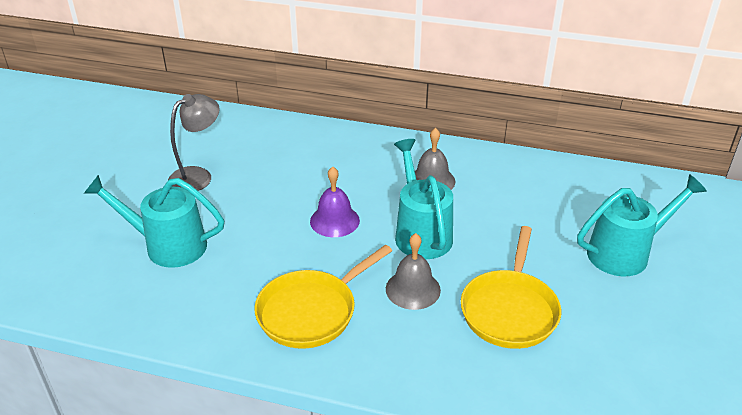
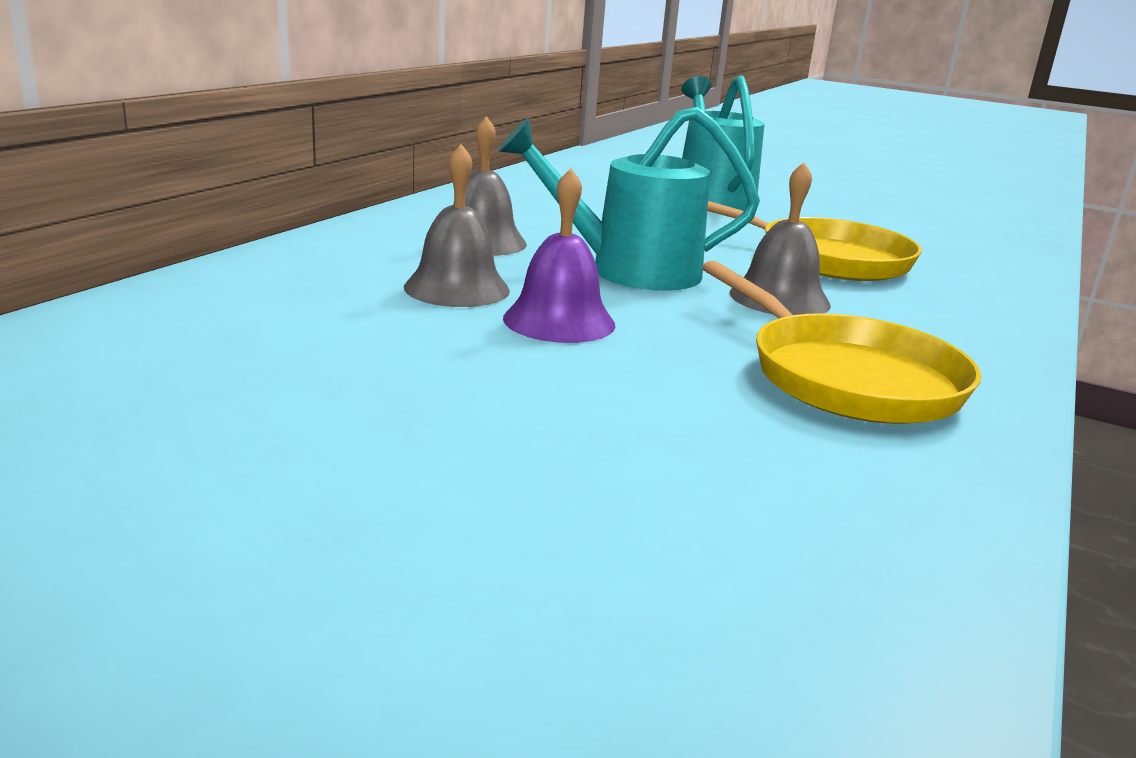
camera: 80 degrees left, 15 degrees down
(167, 245) = (566, 528): turquoise watering can -> none
(198, 176) = (223, 448): grey lamp -> none
(358, 187) = (457, 288): none -> grey bell

